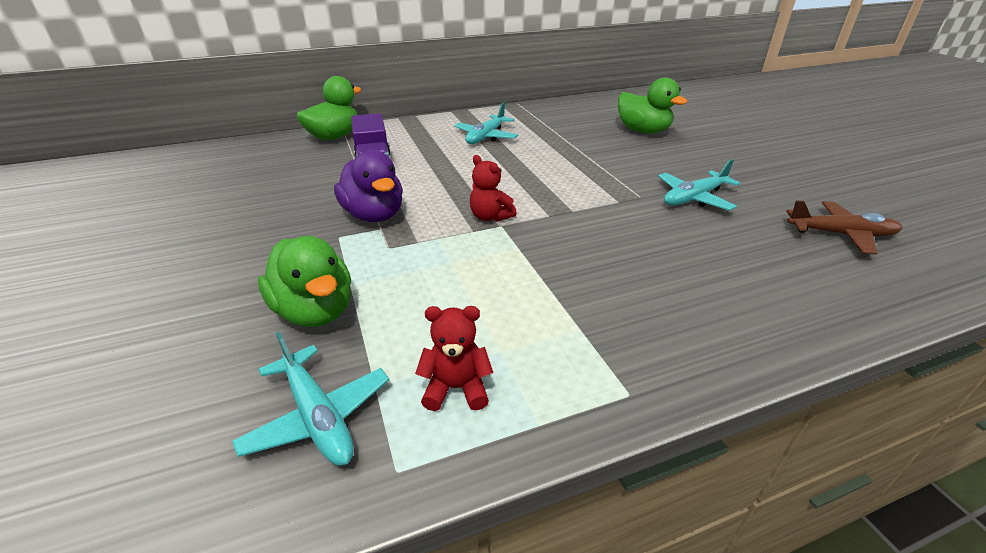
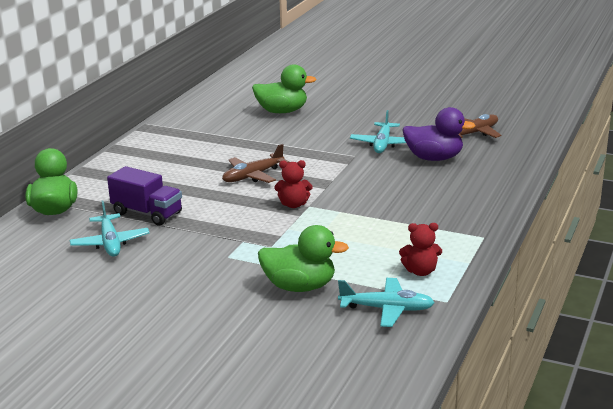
camera: 45 degrees left, 10 degrees down
(374, 215) = (222, 237): purple duck -> purple duck (434, 158)
(456, 388) = (420, 271): red teddy bear -> red teddy bear turned 135 degrees counterclockwise
(486, 137) = (181, 159): turquoise plane -> turquoise plane (110, 243)
(510, 173) = (253, 176): none -> brown plane

